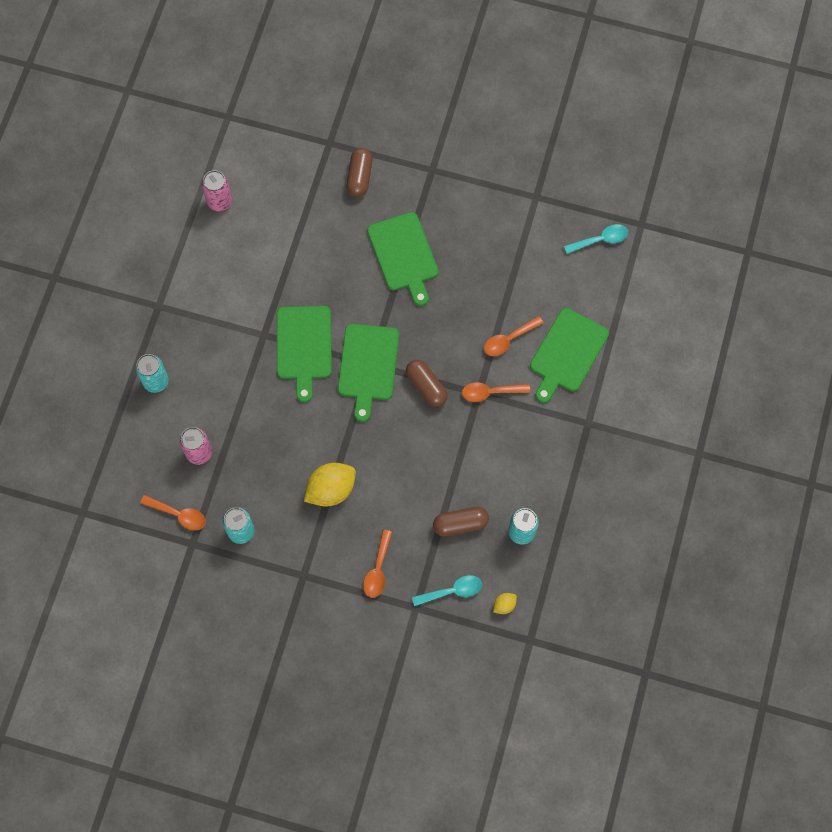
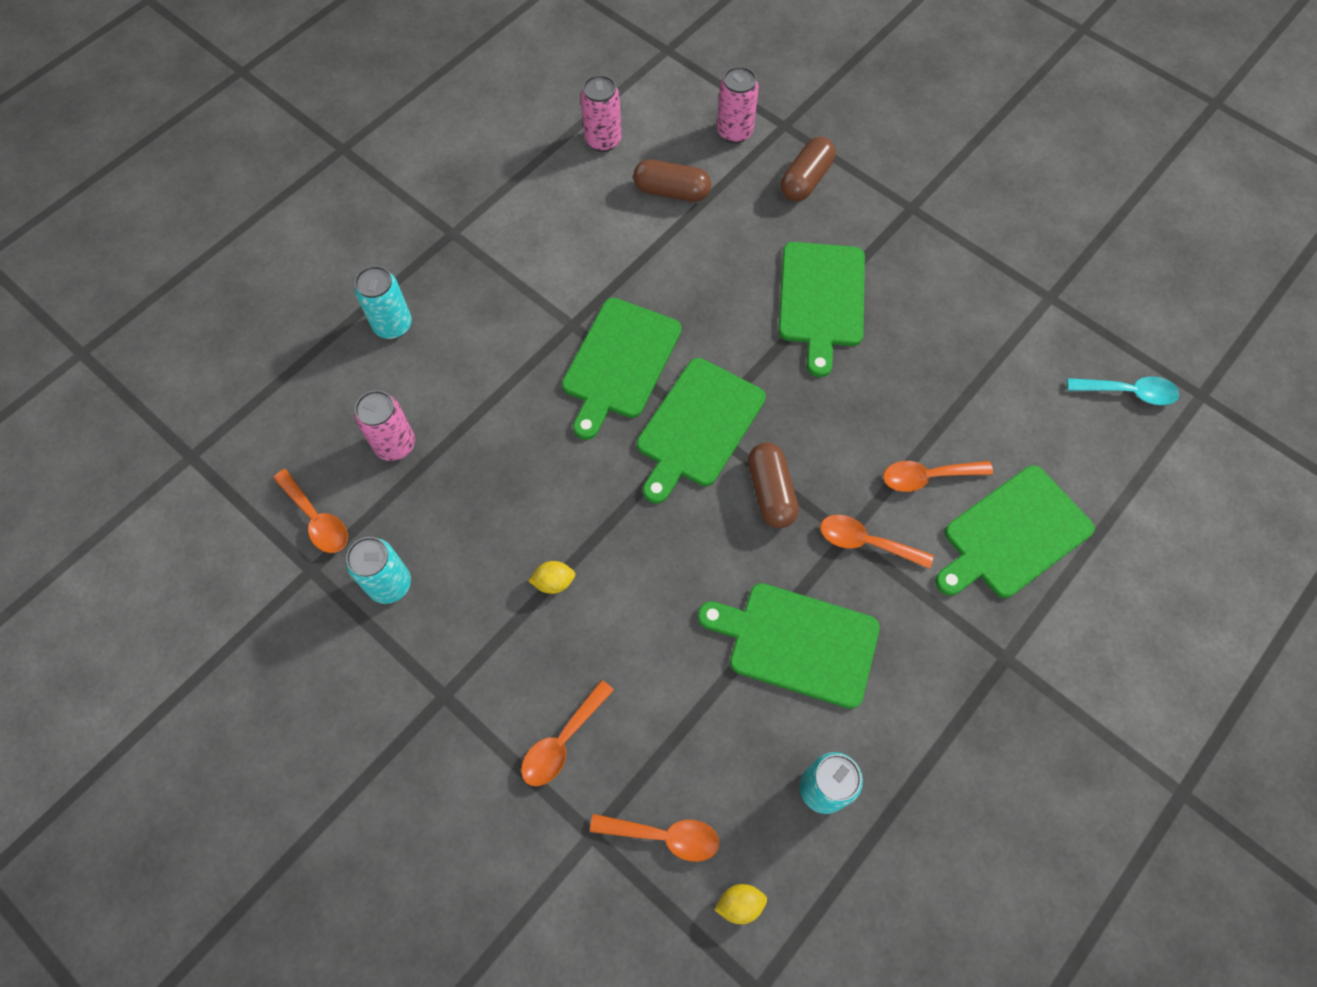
camera: 25 degrees right, 5 degrees down
(300, 161) = (734, 132): none -> pink can
(331, 490) = (554, 582): yellow lemon -> yellow lemon, size x0.47
(452, 591) = (664, 836): turquoise spoon -> orange spoon
(460, 524) = (728, 728): brown capsule -> brown capsule (671, 191)
(476, 464) = (797, 642): none -> green cutting board

